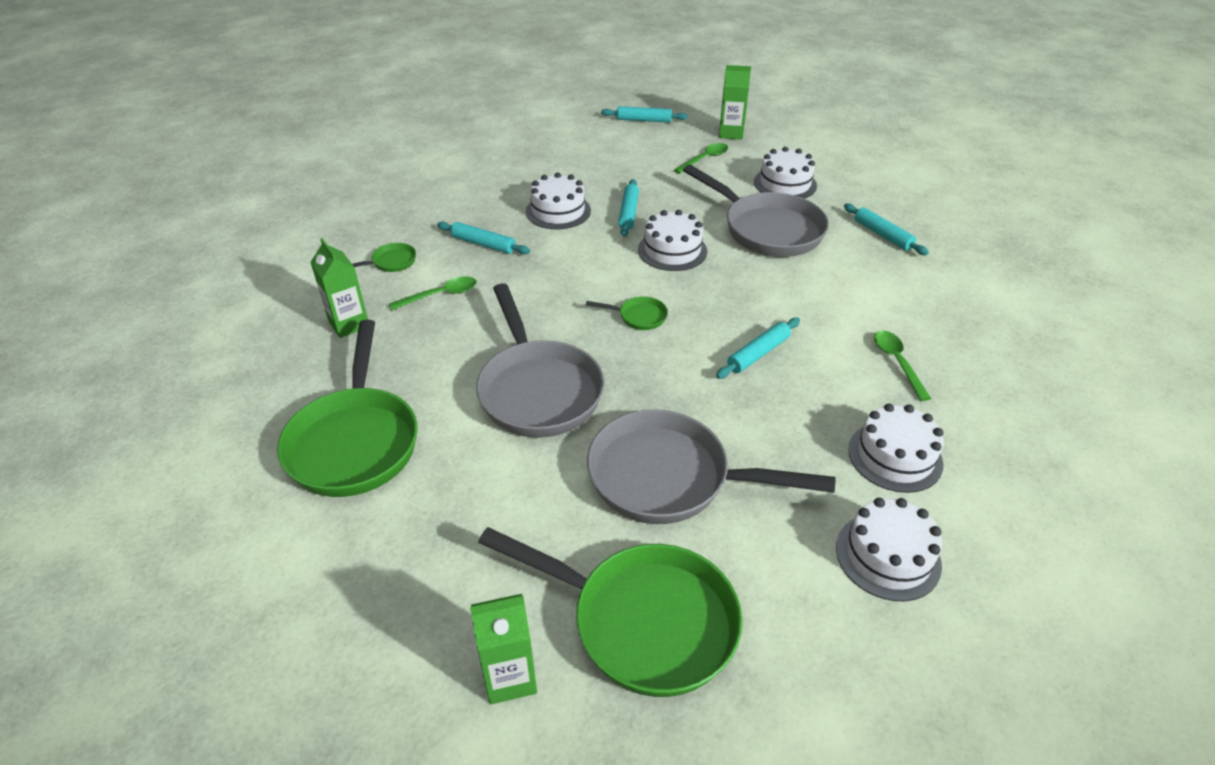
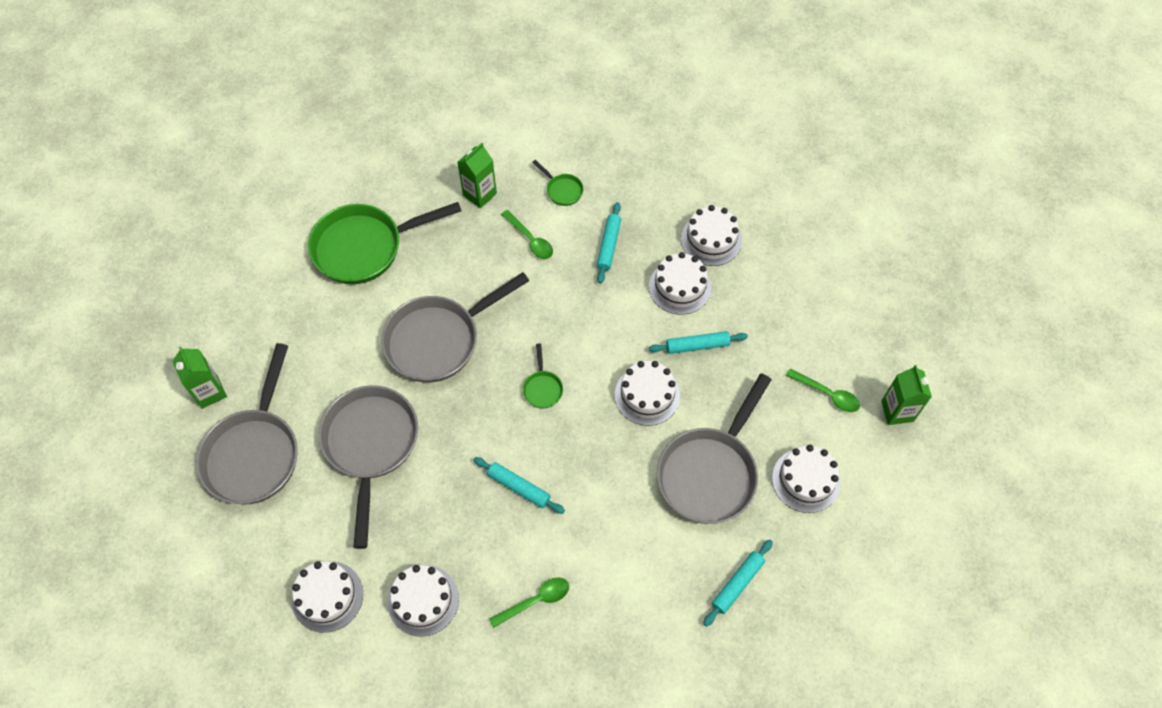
camera: 75 degrees right, 20 degrees up
(515, 185) = (711, 240): none -> white cake
(642, 621) = (254, 453): green pan -> grey pan
(644, 120) = (890, 318): turquoise rolling pin -> none

